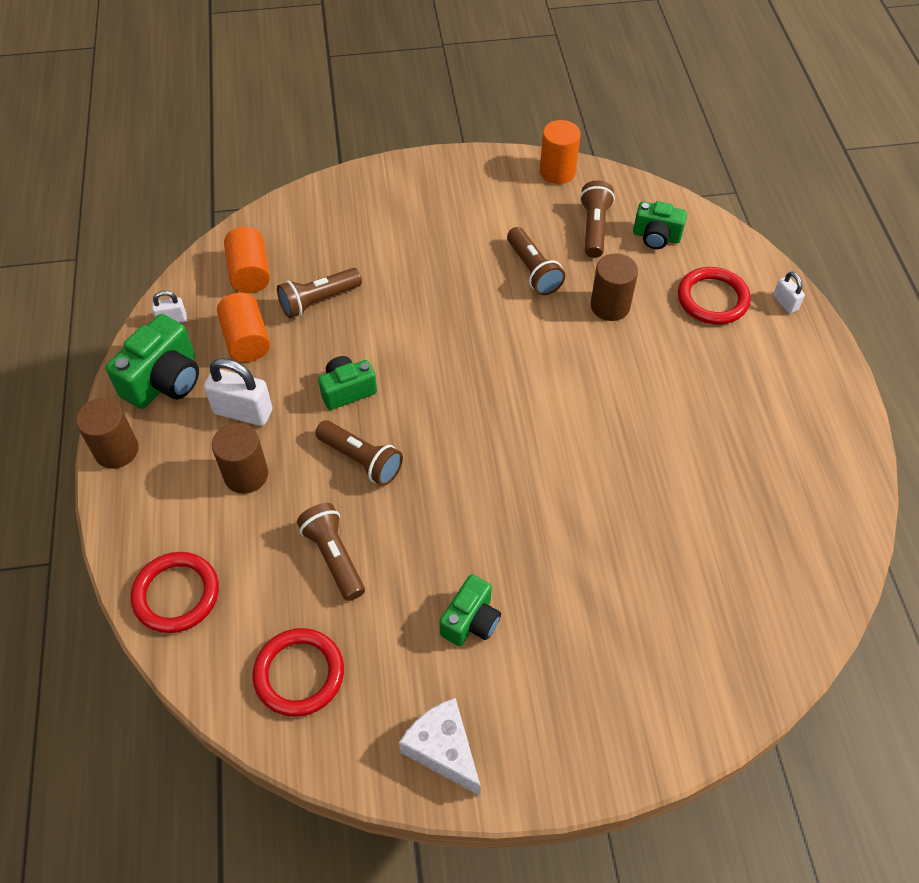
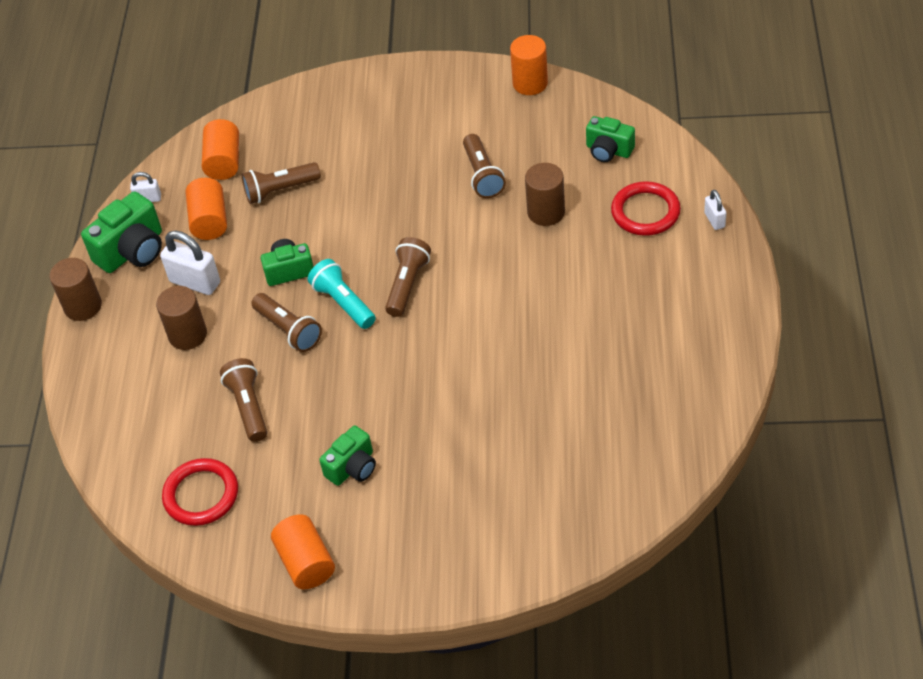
camera: 15 degrees right, 5 degrees down
(176, 594) = (113, 425): red ring -> none
(416, 423) = (343, 303): none -> turquoise flashlight
(443, 749) = (306, 562): white cheese -> orange cylinder
(594, 228) = (551, 139): brown flashlight -> brown flashlight (407, 284)

